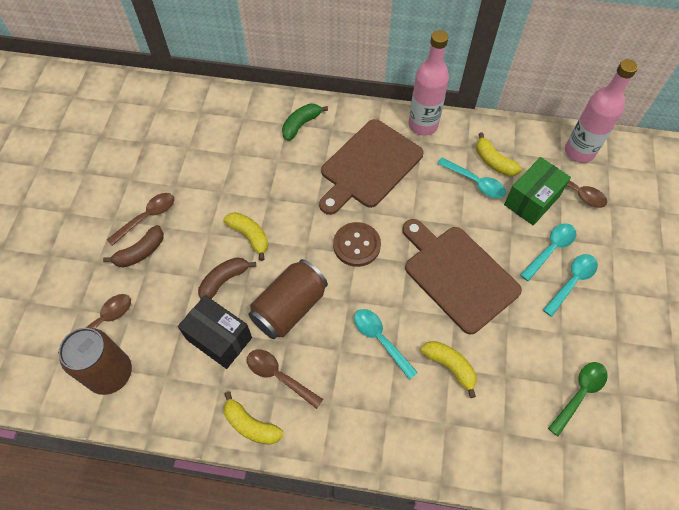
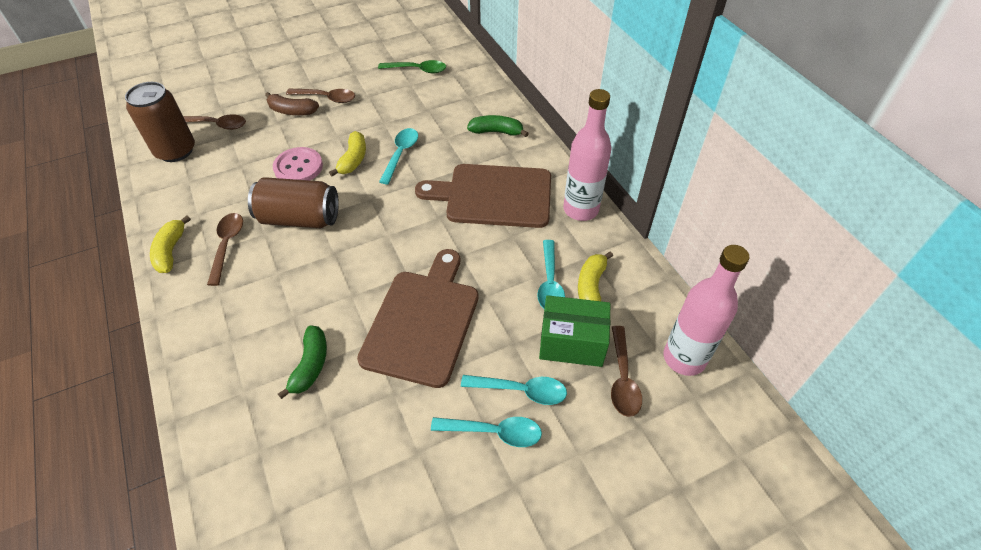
camera: 55 degrees right, 10 degrees down
(219, 338) = (241, 192): black box -> none
(224, 281) = (298, 167): brown banana -> pink button
(356, 245) = (398, 230): brown button -> none
(380, 340) = (306, 296): turquoise spoon -> turquoise spoon (400, 154)
(450, 366) = (310, 365): yellow banana -> green banana
(579, 394) = (348, 507): green spoon -> green spoon (417, 70)

